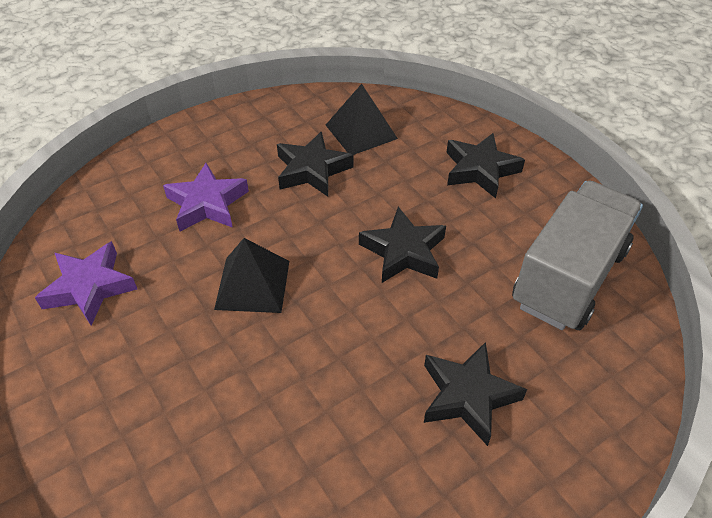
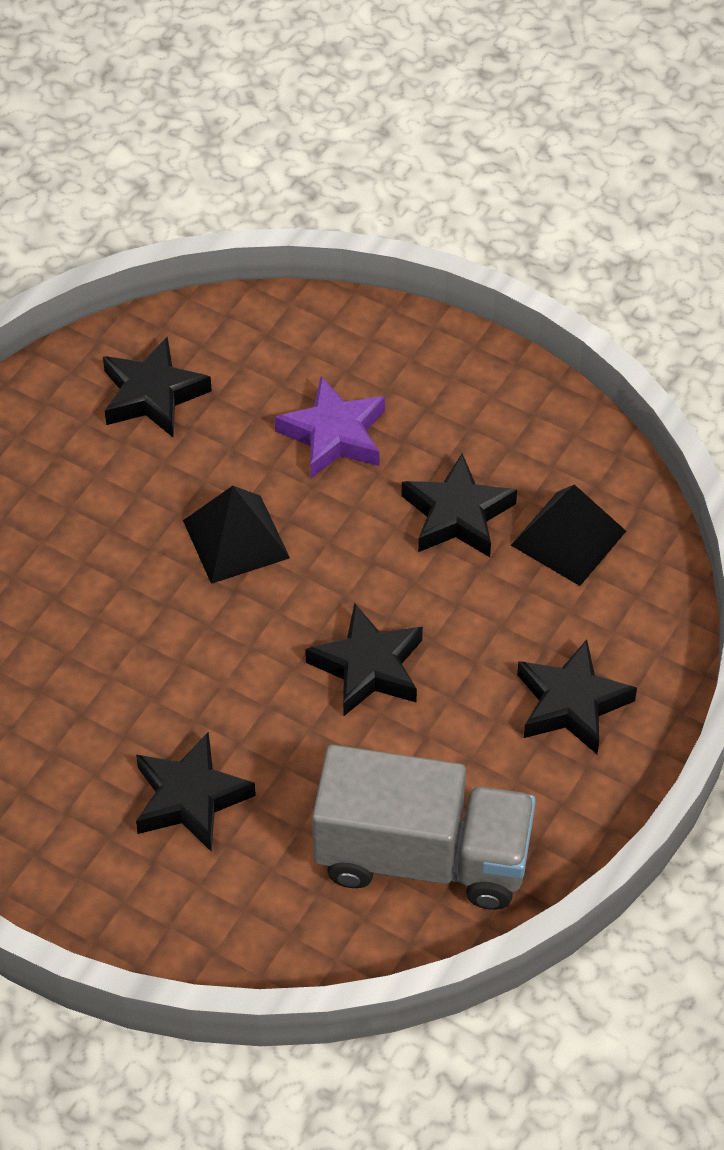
camera: 65 degrees right, 5 degrees up
(90, 287) = (153, 395): purple star -> black star

